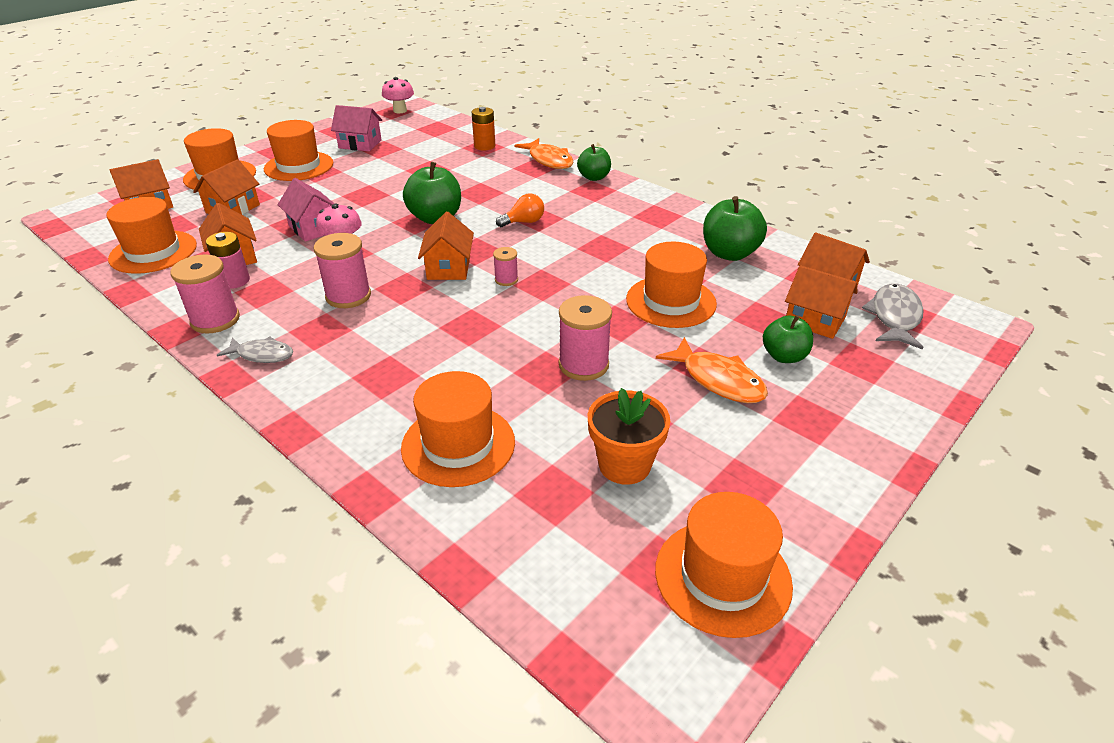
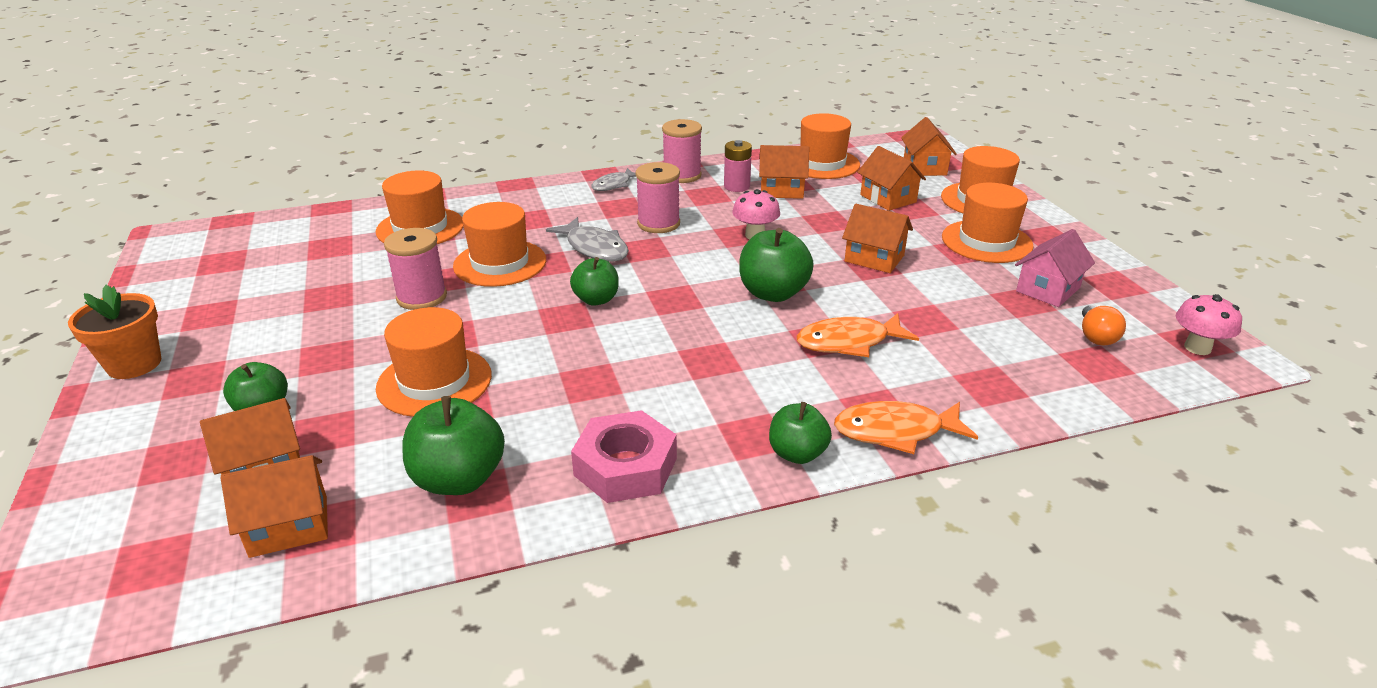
camera: 120 degrees right, 5 degrees down
(313, 228) = (808, 228): pink house -> none
(449, 268) = (654, 276): orange house -> orange house (874, 258)
(484, 146) = (991, 386): orange battery -> none
(506, 280) = (596, 300): pink spool -> green apple
(524, 222) = (708, 346): orange light bulb -> orange light bulb (1096, 337)
(624, 465) = (305, 277): orange flower pot -> orange flower pot (134, 364)
(658, 213) = (625, 467): none -> pink nut
(718, 380) = (302, 354): orange fish -> orange fish (849, 342)
(722, 577) = (182, 277): orange hat -> orange hat (500, 263)
(894, 317) = (166, 544): grey fish -> grey fish (594, 248)

